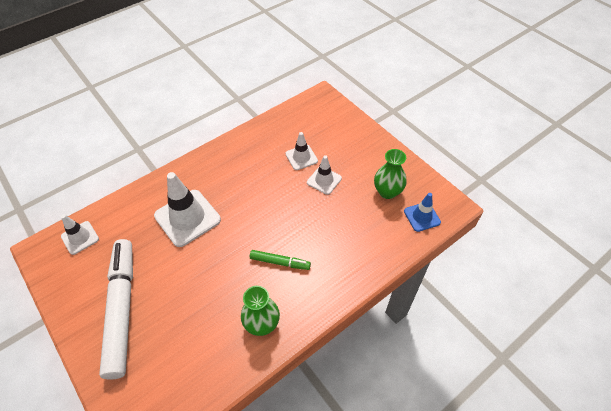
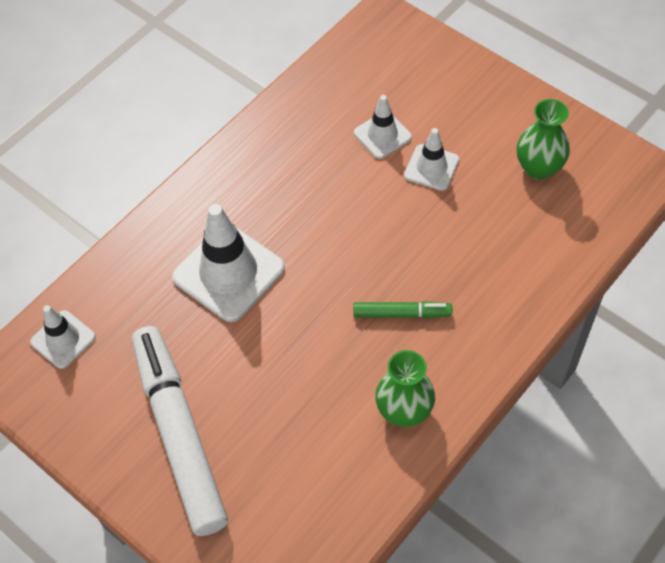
camera: 10 degrees left, 5 degrees up
(422, 217) = (602, 198): blue traffic cone -> none

